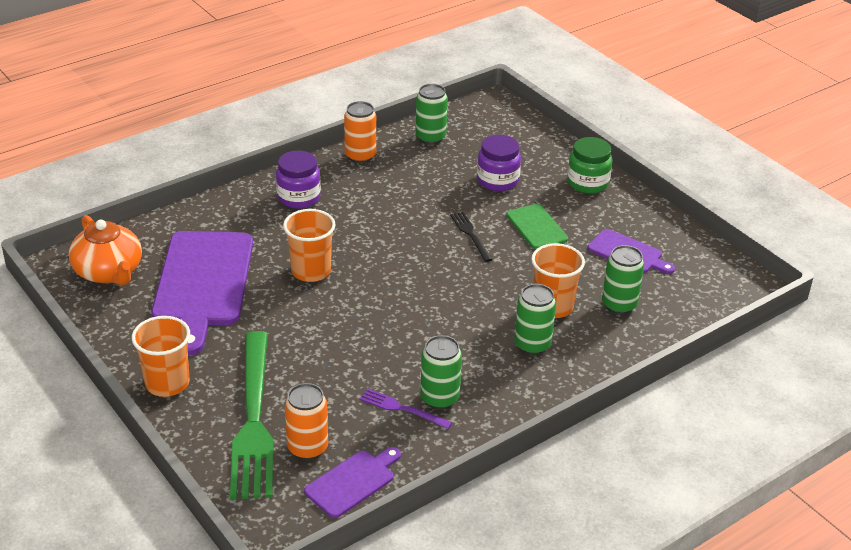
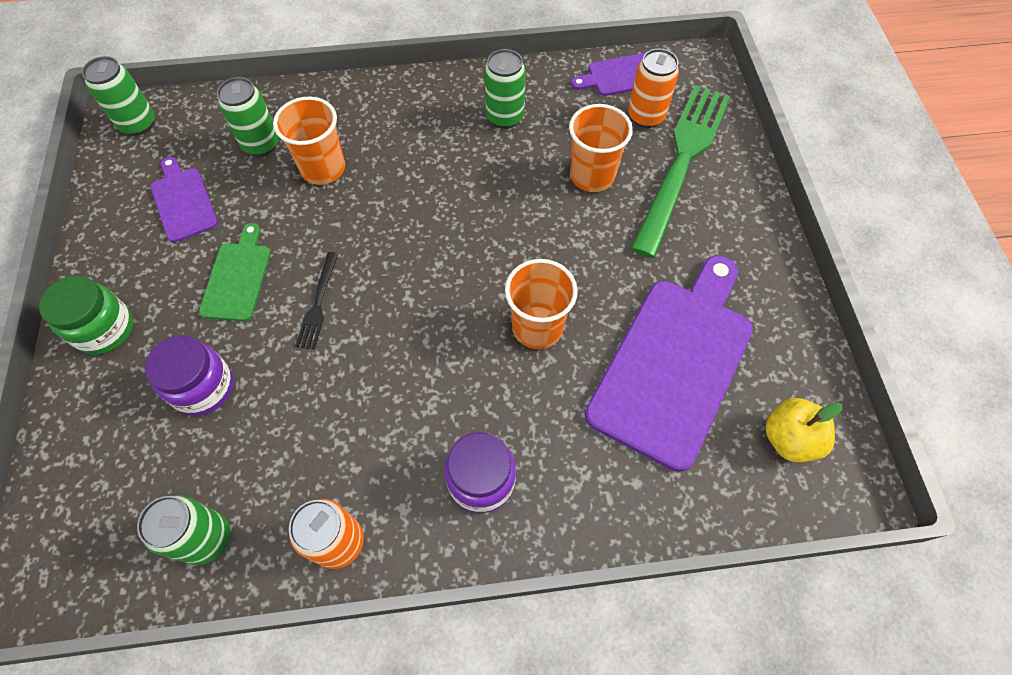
camera: 150 degrees left, 25 degrees up
(109, 272) = (789, 438): orange teapot -> yellow apple
(167, 383) = (754, 234): orange cup -> orange cup (592, 176)
(401, 409) = (544, 121): purple fork -> none
(532, 345) = (381, 135): green can -> green can (138, 124)

